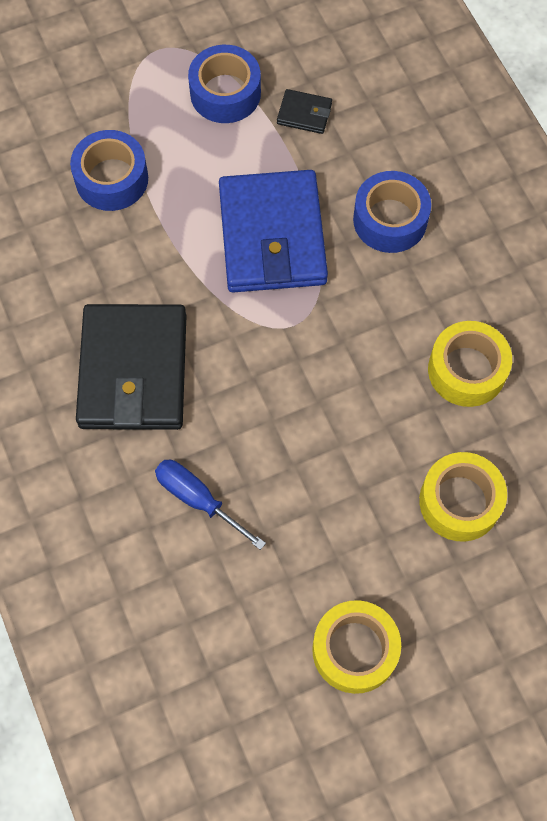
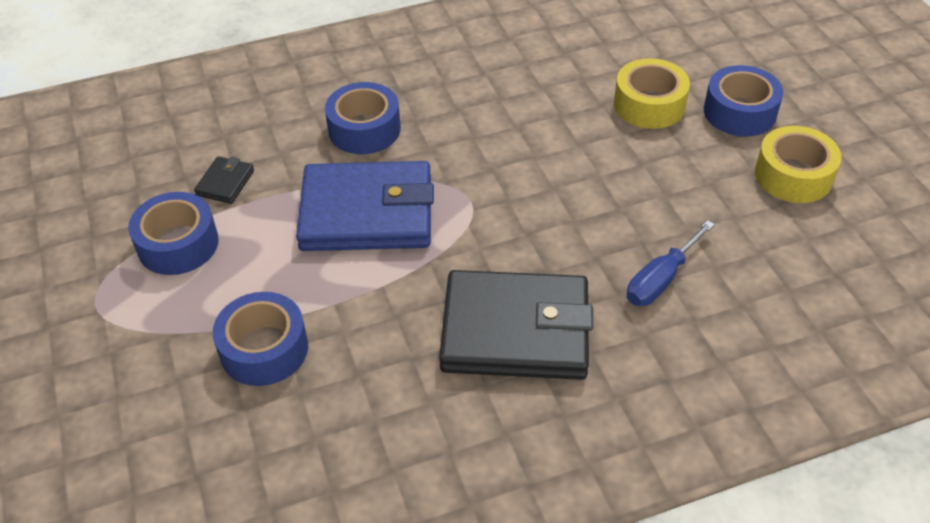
camera: 85 degrees left, 20 degrees down
(457, 602) = (739, 112): none -> blue tape
(466, 370) = (525, 92): yellow tape -> none

